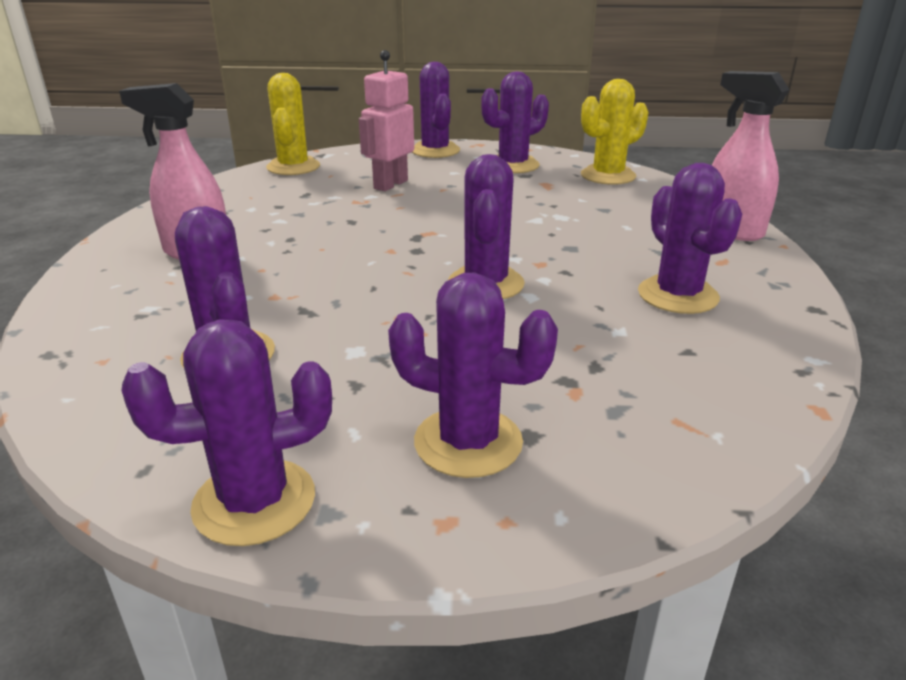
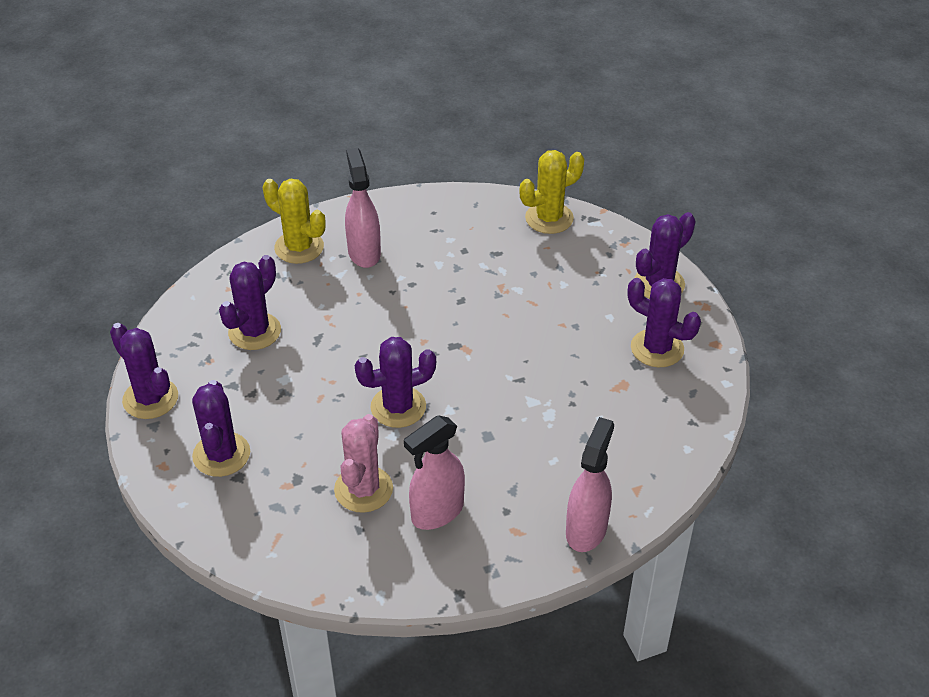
camera: 65 degrees right, 15 degrees up
(390, 184) = (549, 290): pink robot -> none
(608, 176) = (676, 421): yellow cactus -> yellow cactus (299, 247)
(616, 333) = (363, 489): none -> pink cactus
(678, 295) = (437, 512): purple cactus -> pink spray bottle

